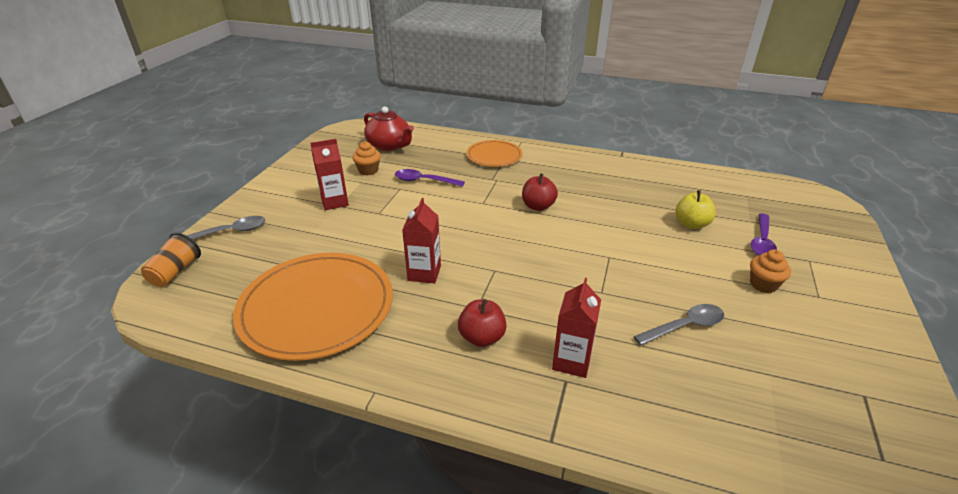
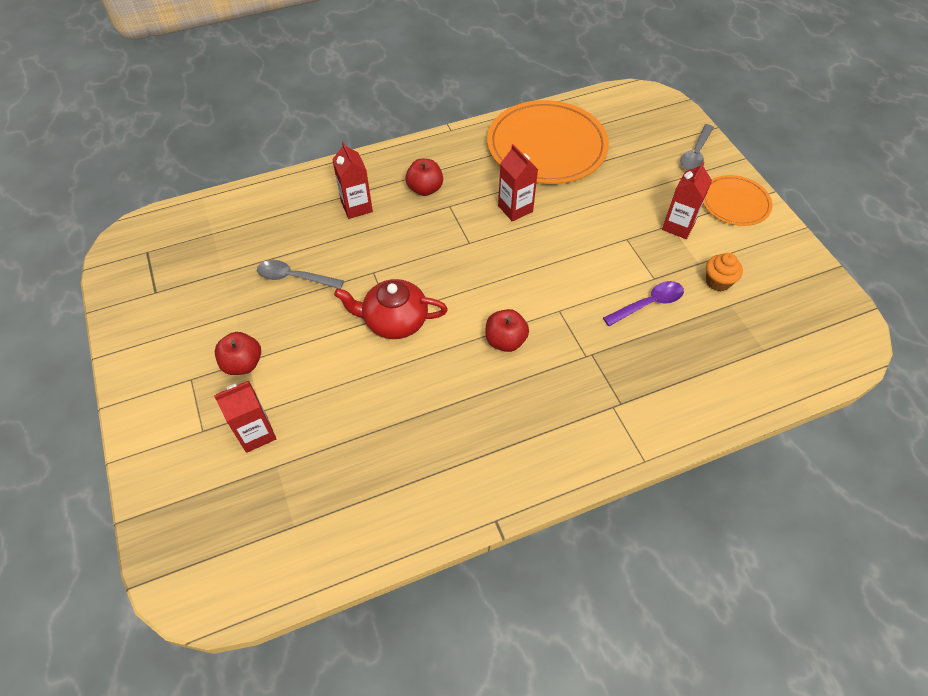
camera: 140 degrees right, 20 degrees up
(175, 272) = (667, 113): orange cup -> none
(389, 145) = (765, 337): red teapot -> red teapot (394, 321)
(494, 156) = (637, 400): orange plate -> orange plate (735, 203)
(684, 326) = (294, 277): grey spoon -> grey spoon turned 75 degrees clockwise
(691, 224) = (338, 415): yellow apple -> none
(761, 241) = (256, 433): purple spoon -> red carton
(763, 284) = (243, 364): orange cupcake -> red apple

